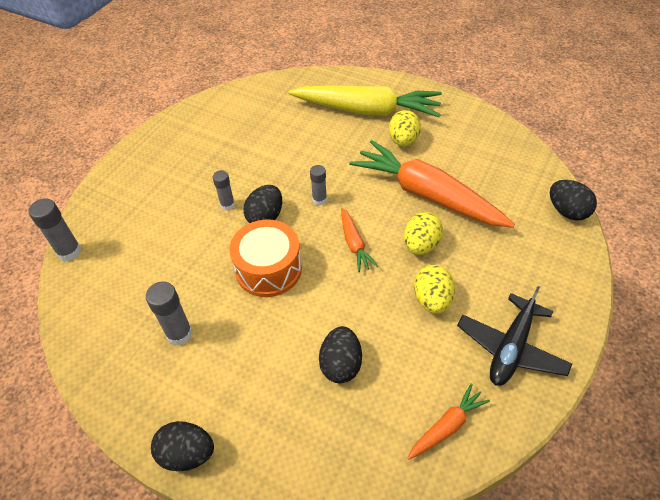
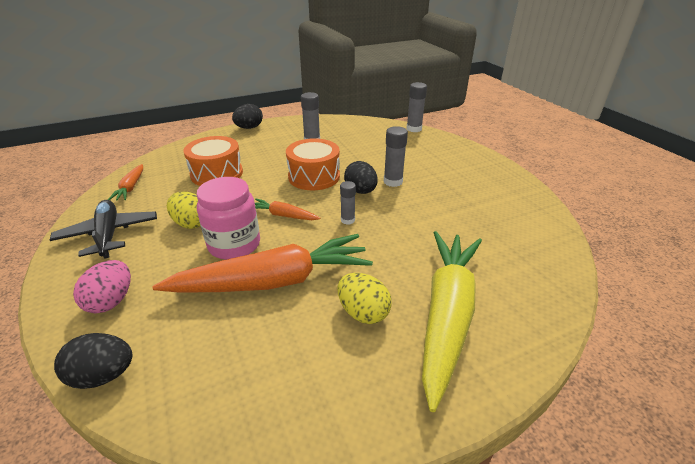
camera: 125 degrees right, 15 degrees down
(227, 205) = (393, 182): grey glue stick -> grey glue stick, size x1.52
(341, 364) = (217, 174): black egg -> orange drum
(367, 110) = (446, 315): yellow carrot -> yellow carrot turned 150 degrees clockwise
(421, 245) = (234, 245): yellow egg -> pink jar
(541, 262) = (111, 301): none -> pink egg

